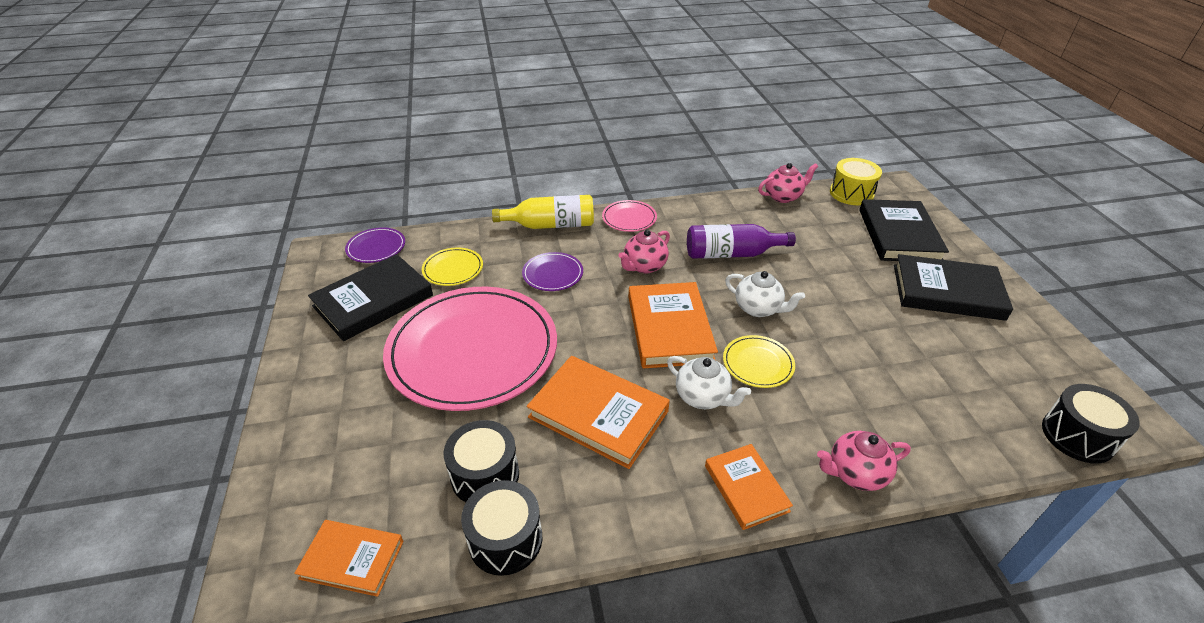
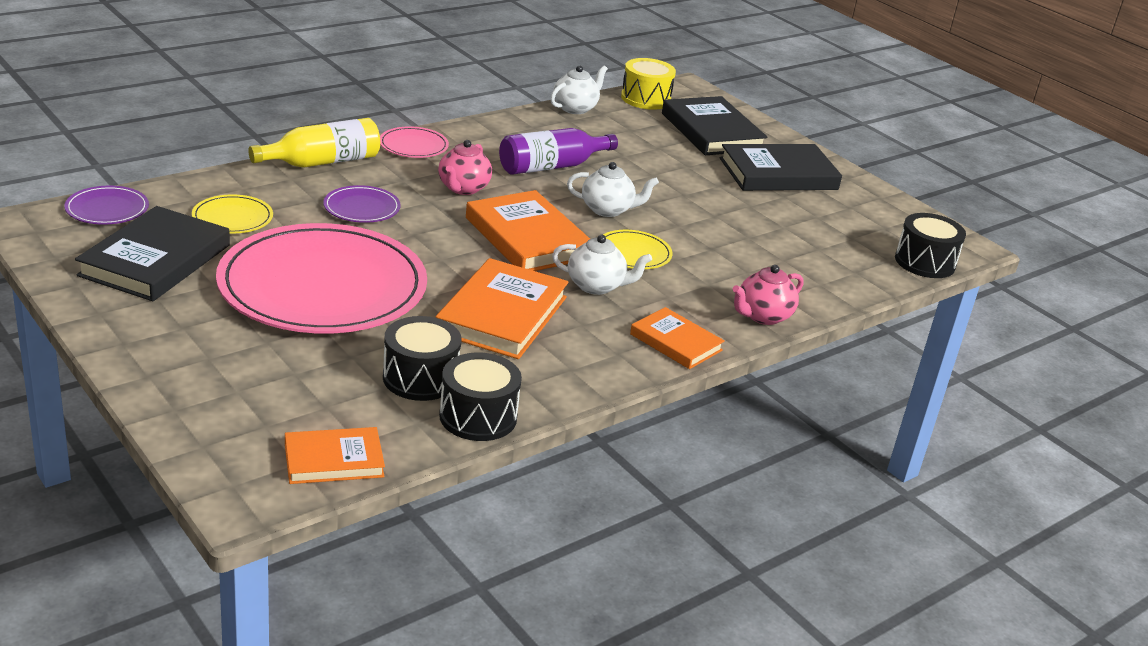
camera: 30 degrees left, 10 degrees down
(598, 414) = (502, 315): orange book -> orange book turned 75 degrees counterclockwise
(783, 196) = (575, 108): pink teapot -> white teapot

